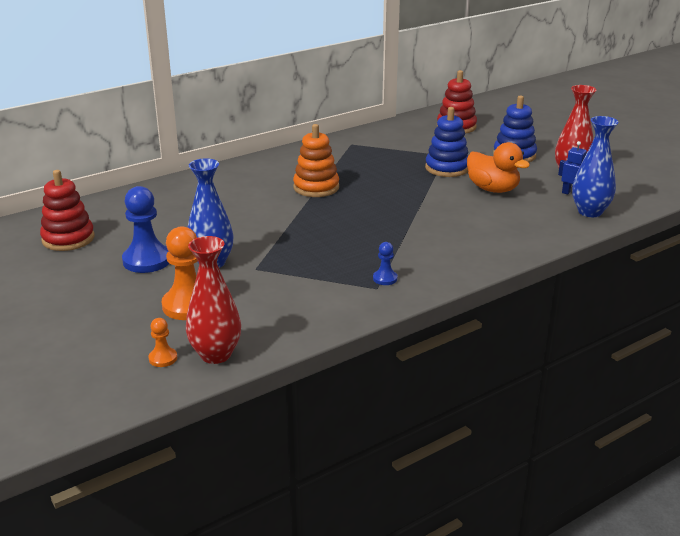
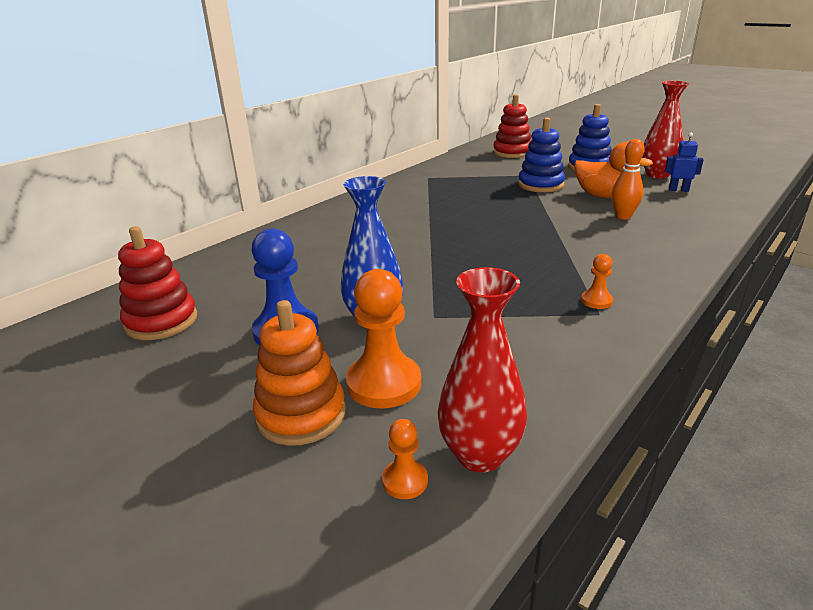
camera: 15 degrees left, 0 degrees up
(316, 187) = (428, 219): orange stacking toy -> orange stacking toy (301, 414)
(385, 278) = (596, 301): blue pawn -> orange pawn
(487, 212) = (623, 216): none -> orange bowling pin
(590, 212) = (715, 202): blue vase -> none

